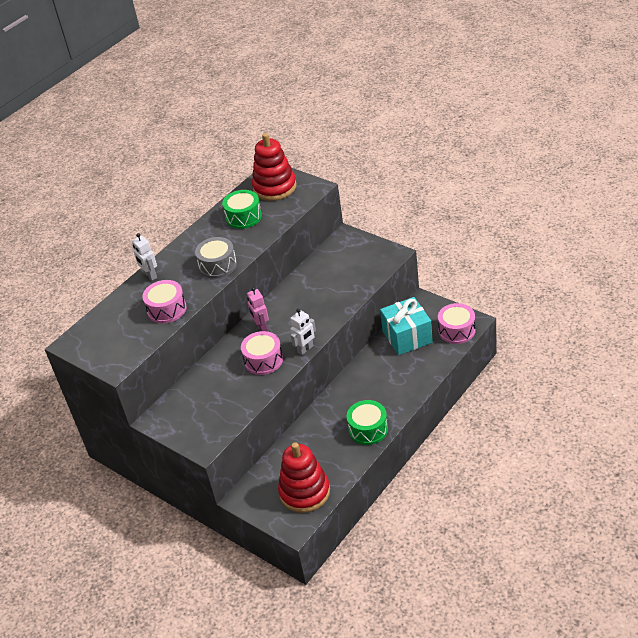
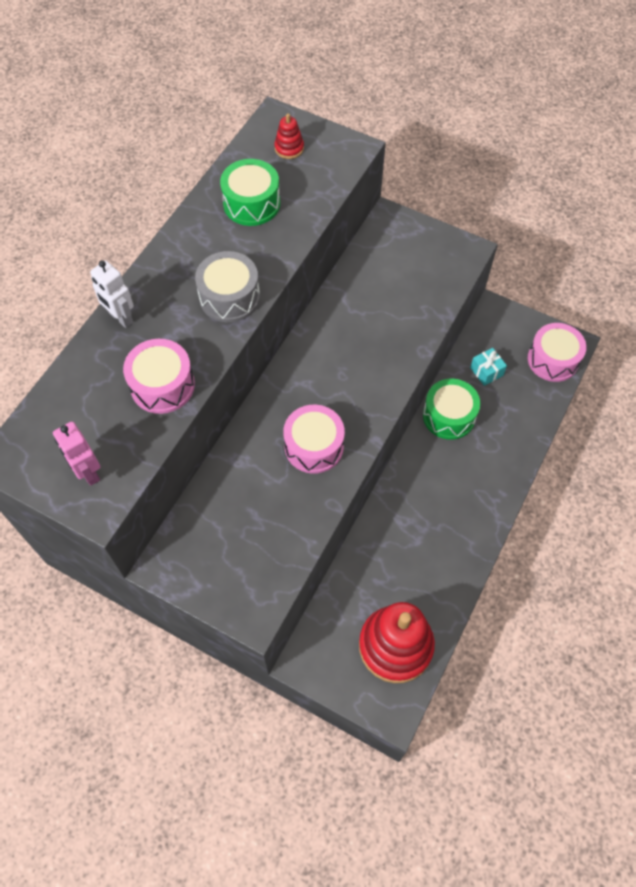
camera: 15 degrees left, 20 degrees up
(261, 327) = (298, 385): pink robot -> pink robot (88, 472)
(275, 187) = (289, 148): red stacking toy -> red stacking toy, size x0.43
(305, 349) = (374, 424): white robot -> none
(368, 429) = (464, 531): green drum -> green drum (449, 416)
(407, 337) = (486, 371): turquoise gift -> turquoise gift, size x0.45

